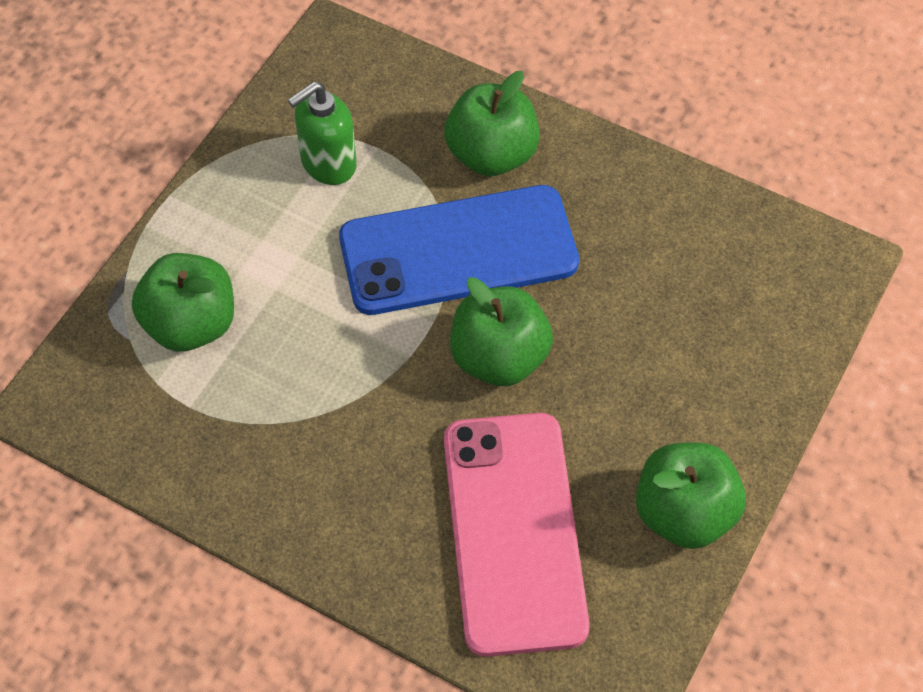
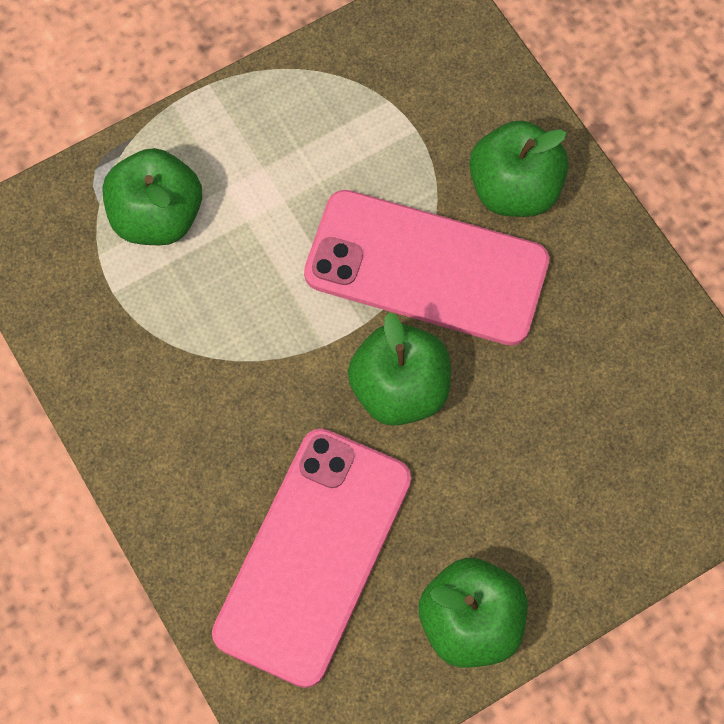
camera: 30 degrees right, 10 degrees up
(328, 163) = (363, 123): green soap dispenser -> none
(458, 250) = (426, 267): blue phone -> pink phone

